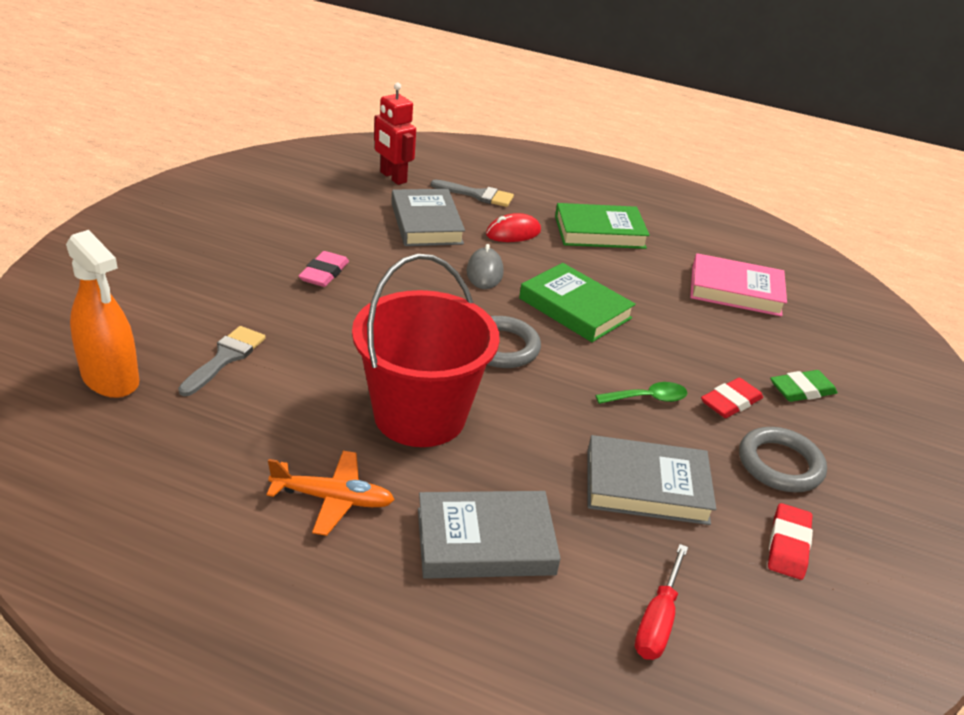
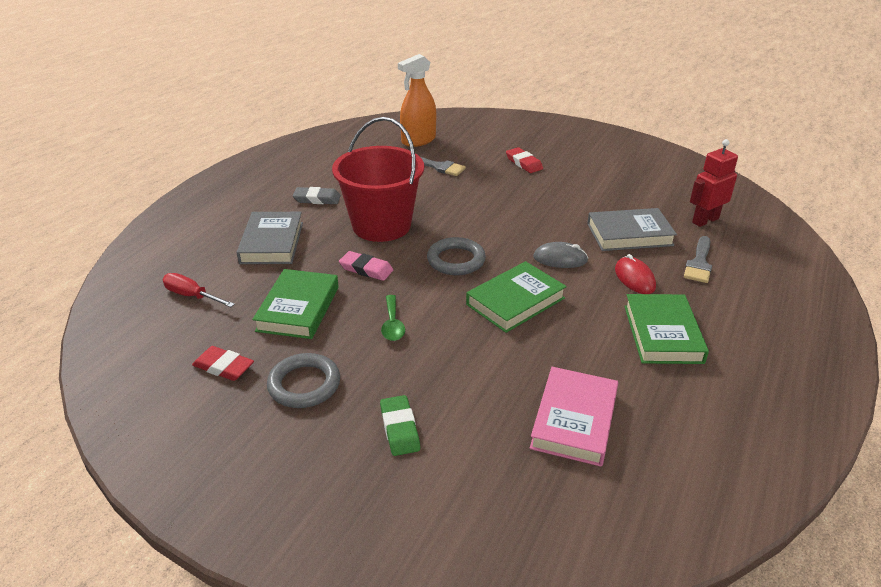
camera: 100 degrees right, 0 degrees up
(324, 273) = (537, 193): pink eraser -> pink eraser (366, 269)
(332, 499) = (317, 199): orange plane -> grey eraser
(646, 486) = (298, 308): grey book -> green book
(730, 402) = (385, 372): red eraser -> red eraser (524, 163)

